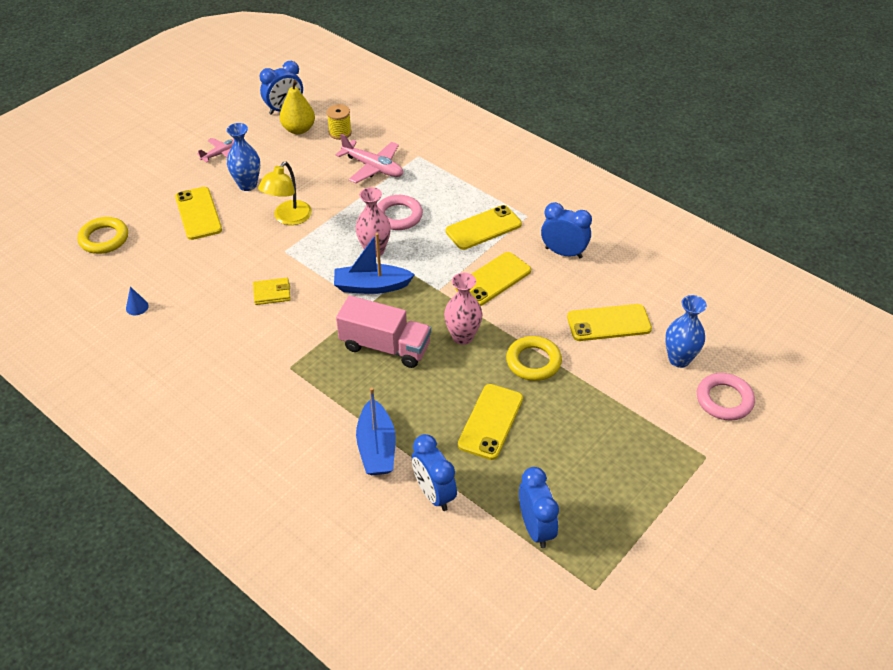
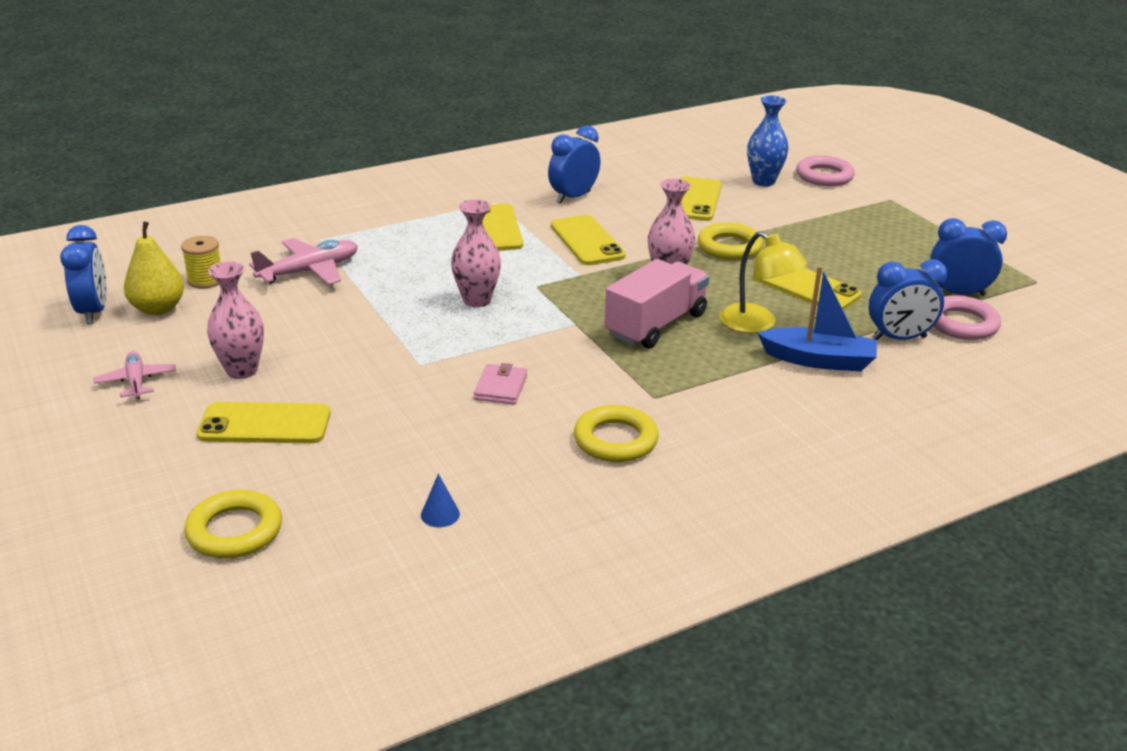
camera: 70 degrees left, 15 degrees down
(233, 360) = (615, 440): none -> yellow ring
(247, 185) = (242, 370): blue vase -> pink vase
(272, 293) = (501, 387): yellow wallet -> pink wallet
(288, 218) = (353, 349): yellow lamp -> yellow lamp (757, 324)
(371, 286) = (542, 314): blue boat -> none
(398, 216) = (425, 273): pink ring -> pink ring (961, 324)

